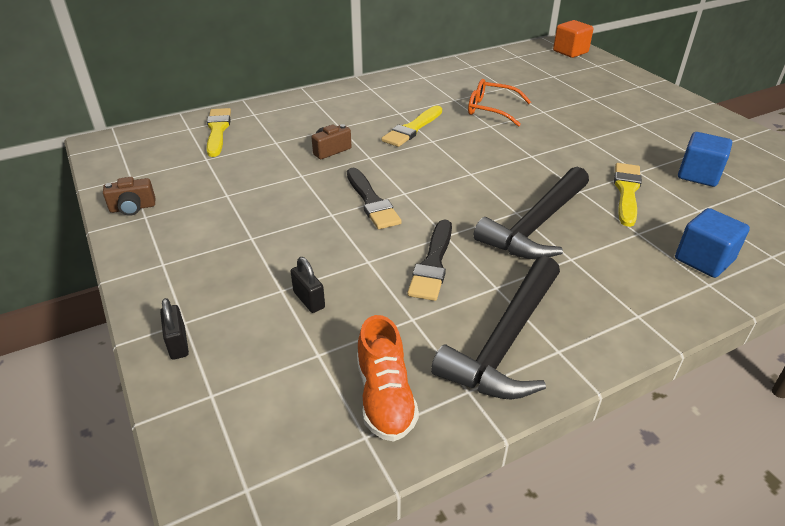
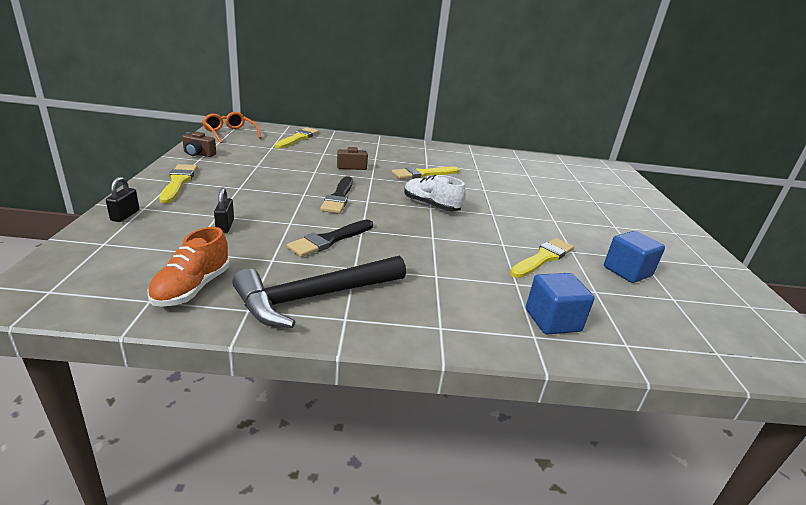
camera: 25 degrees right, 10 degrees down
(170, 263) = (178, 182): none -> yellow brush
(469, 171) = (431, 205): none -> white shoe
(491, 109) = (498, 182): orange glasses -> orange glasses (230, 133)
(536, 225) = (437, 249): black hammer -> none
(570, 52) = (613, 172): orange cube -> none

